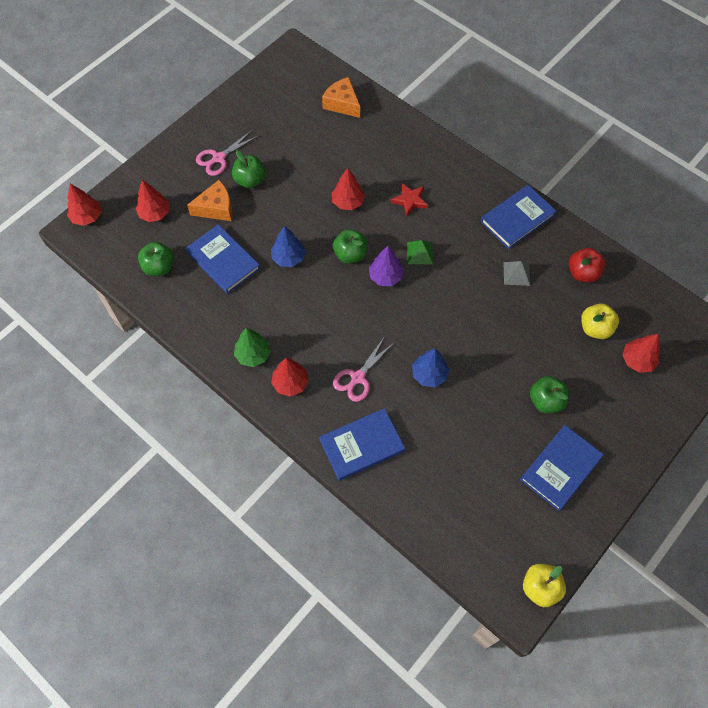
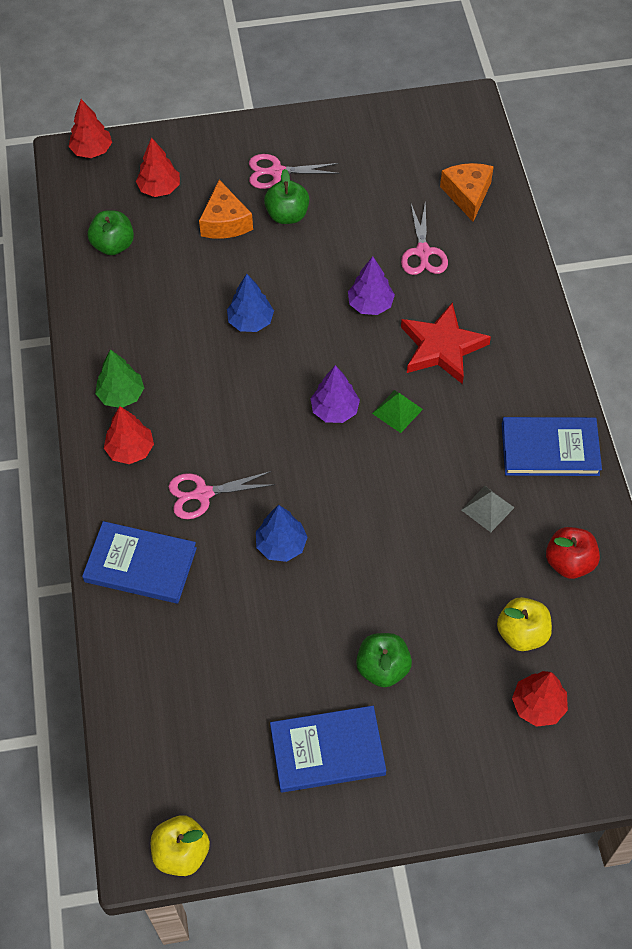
camera: 40 degrees right, 5 degrees down
(216, 208) = (225, 222): orange cheese -> orange cheese turned 60 degrees clockwise
(223, 261) = (181, 280): blue book -> none
(348, 152) = (423, 252): none -> pink scissors
(348, 202) = (370, 304): red tree -> purple tree
(350, 254) = (319, 362): green apple -> none
(410, 200) = (442, 347): red star -> red star, size x1.68

